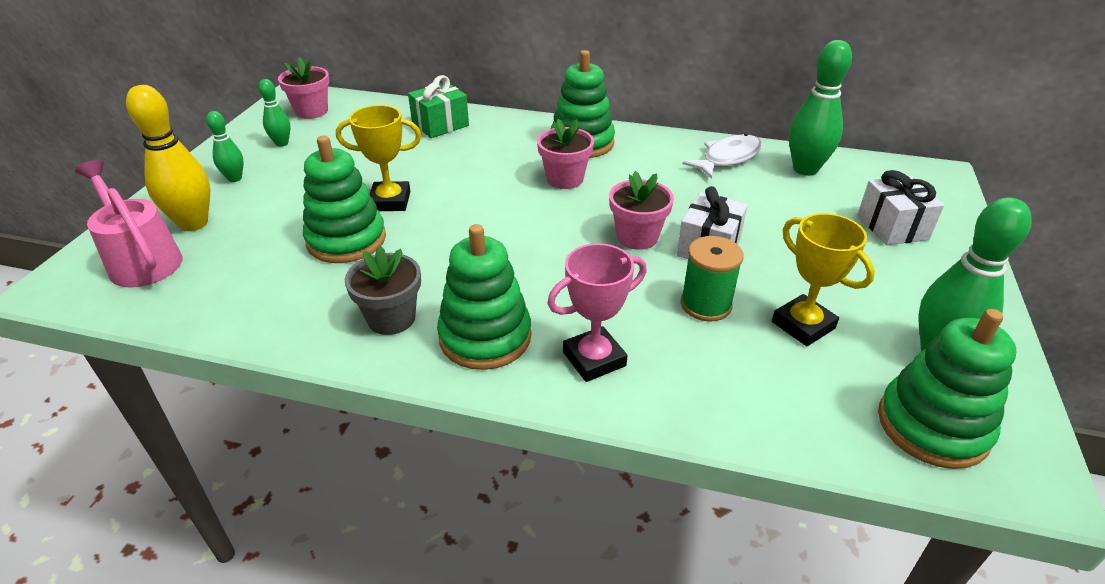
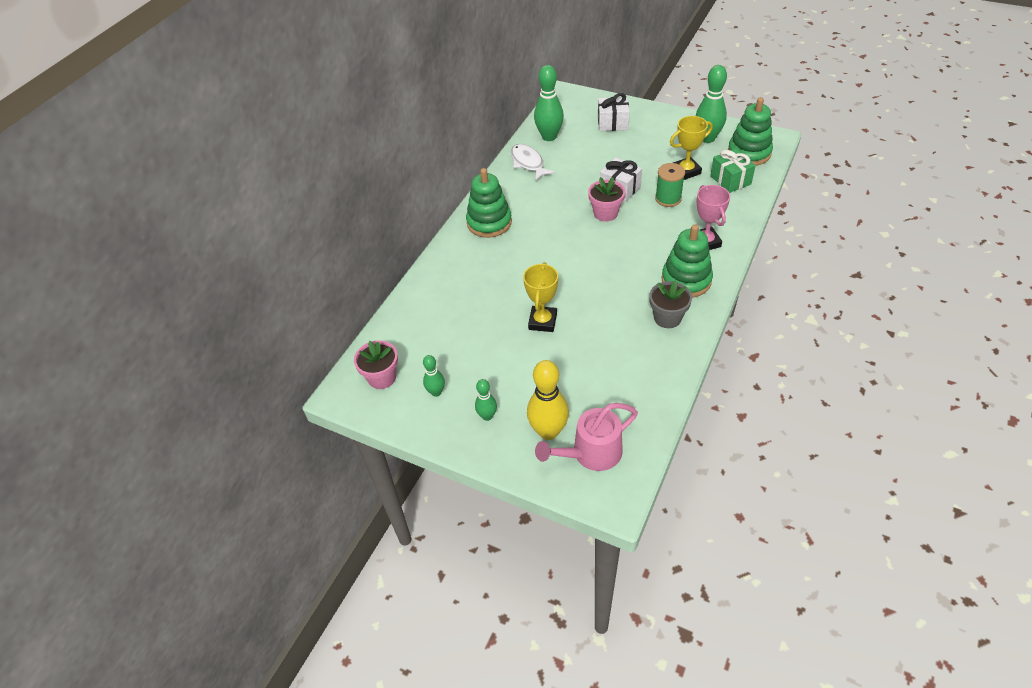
camera: 75 degrees left, 10 degrees up
(346, 240) = (585, 342): green stacking toy -> none
(440, 125) = (437, 294): green gift -> green gift (730, 180)
(565, 179) = (535, 235): pink flower pot -> none

